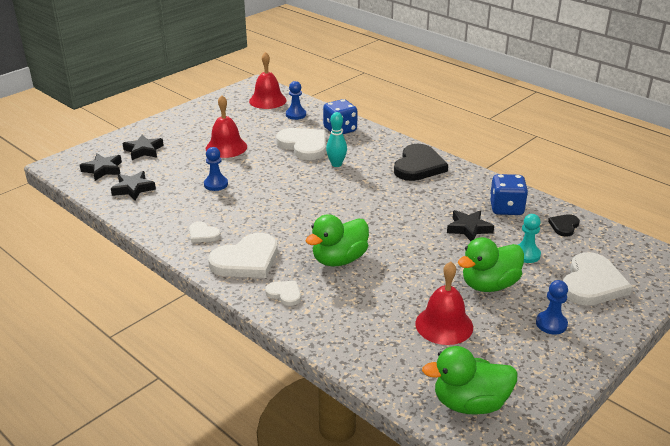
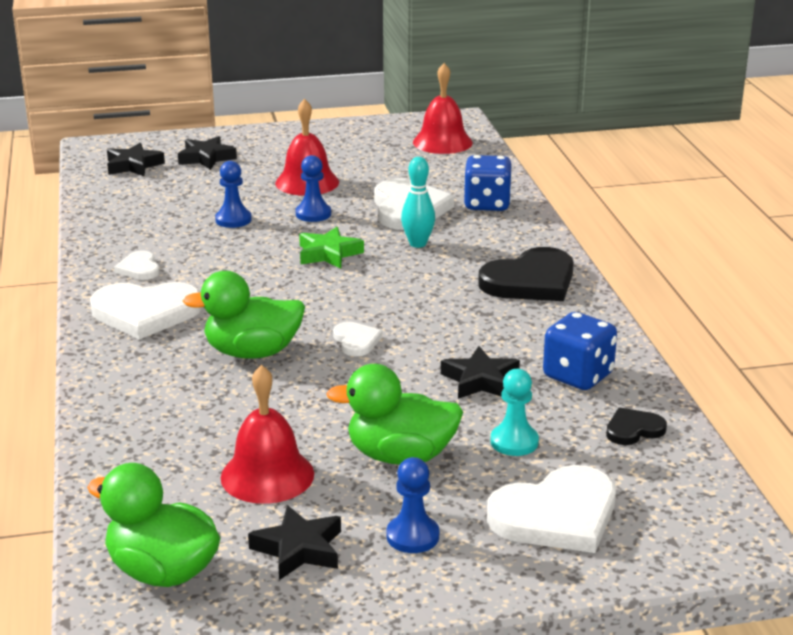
camera: 35 degrees right, 5 degrees down
(133, 189) = (135, 196): black star -> black star (299, 549)
(285, 294) = (133, 364): white heart -> white heart (356, 341)
(296, 115) = (454, 169): blue pawn -> blue pawn (313, 214)
(298, 186) = (328, 254): none -> green star

